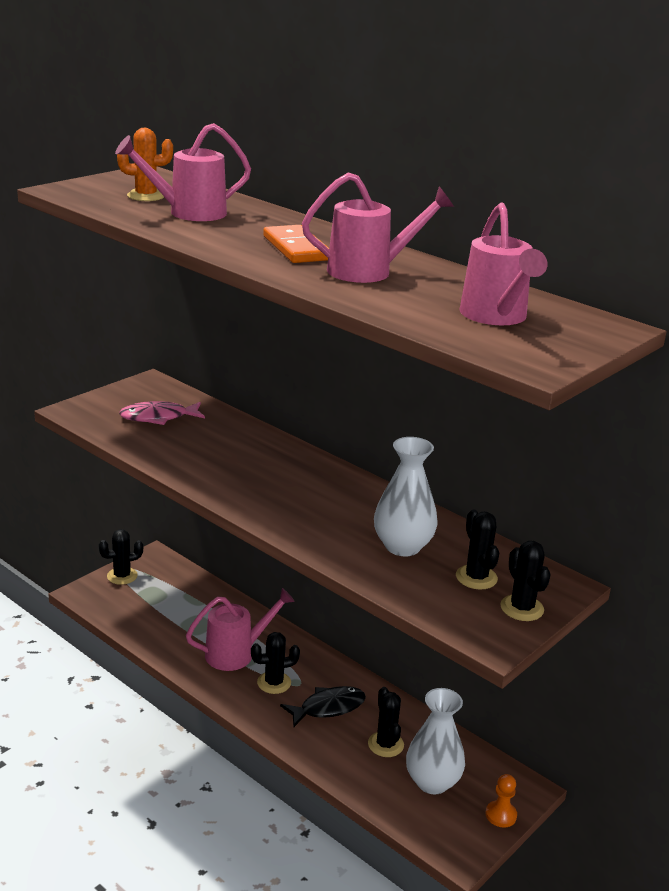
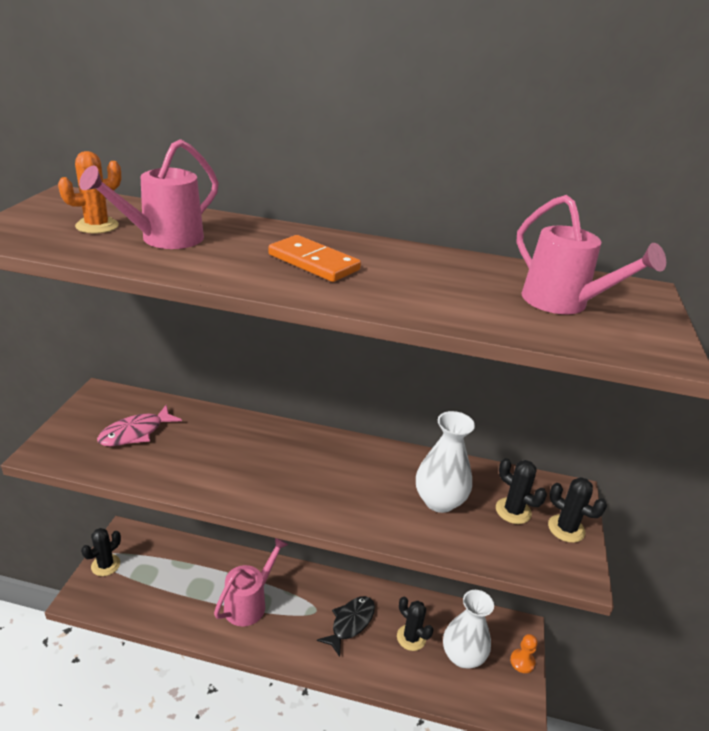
camera: 30 degrees left, 5 degrees up
(274, 683) = (296, 618): black cactus -> none
(369, 271) = (406, 276): pink watering can -> none

